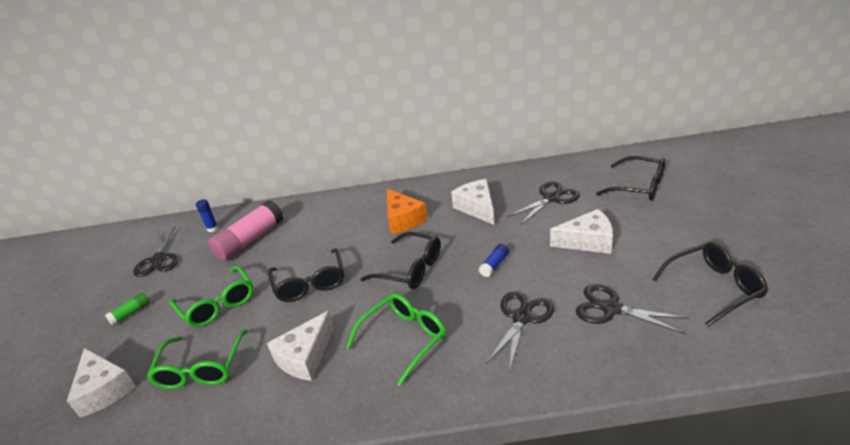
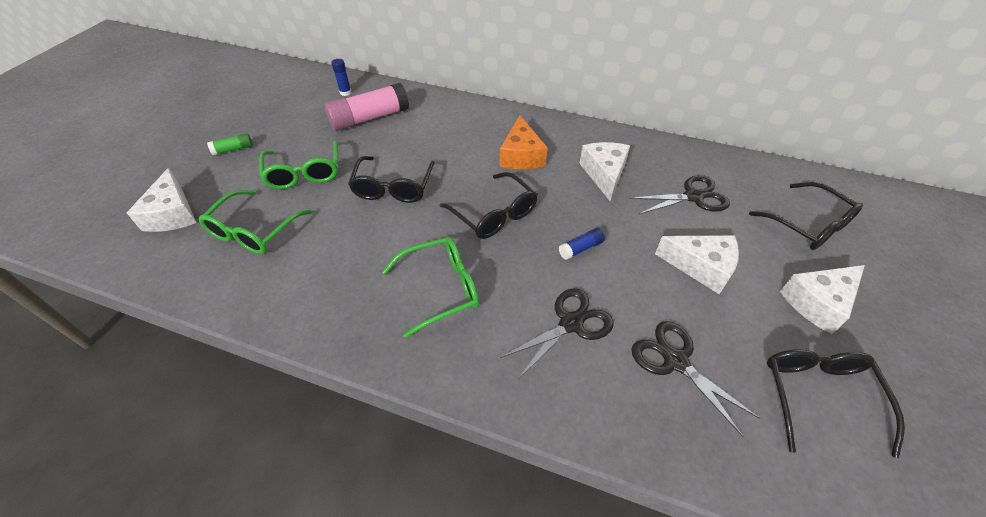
camera: 20 degrees right, 15 degrees up
(158, 259) = (285, 105): black scissors -> none
(305, 357) = (343, 263): white cheese -> white cheese (818, 303)
(714, 288) = (818, 396): black glasses -> black glasses turned 90 degrees counterclockwise

